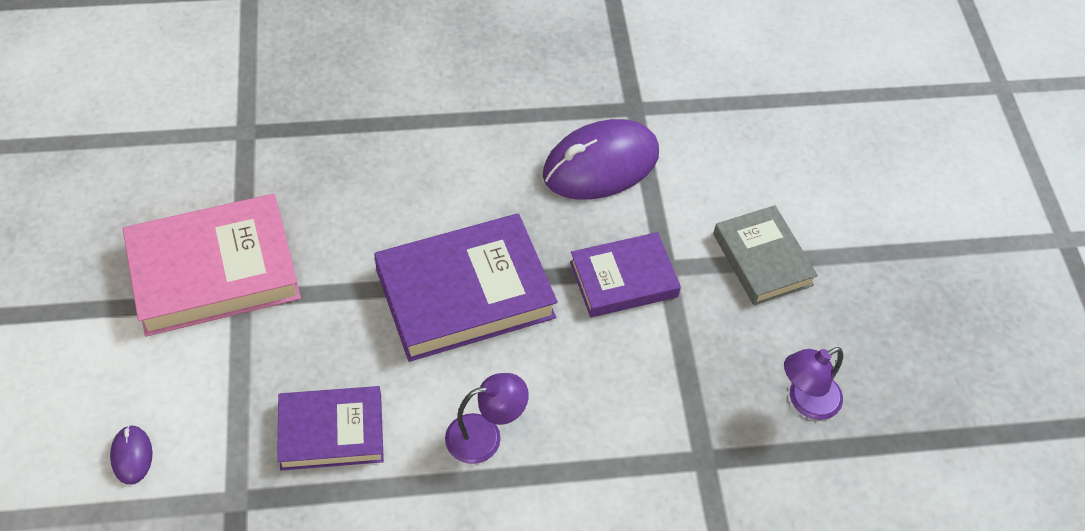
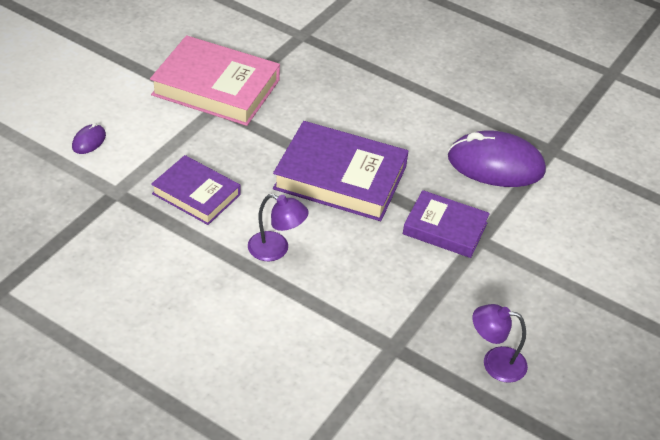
camera: 40 degrees right, 10 degrees down
(762, 259) = (550, 274): grey book -> none

